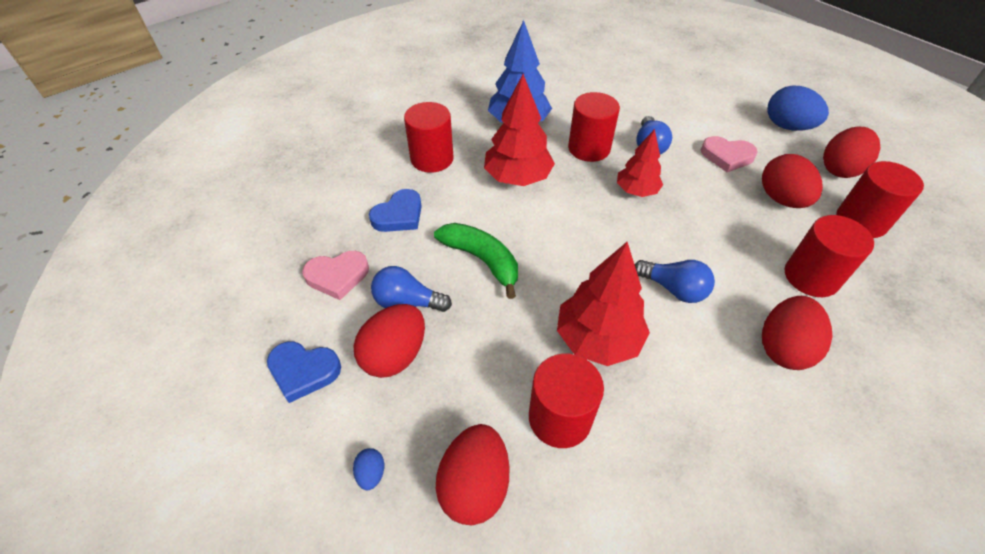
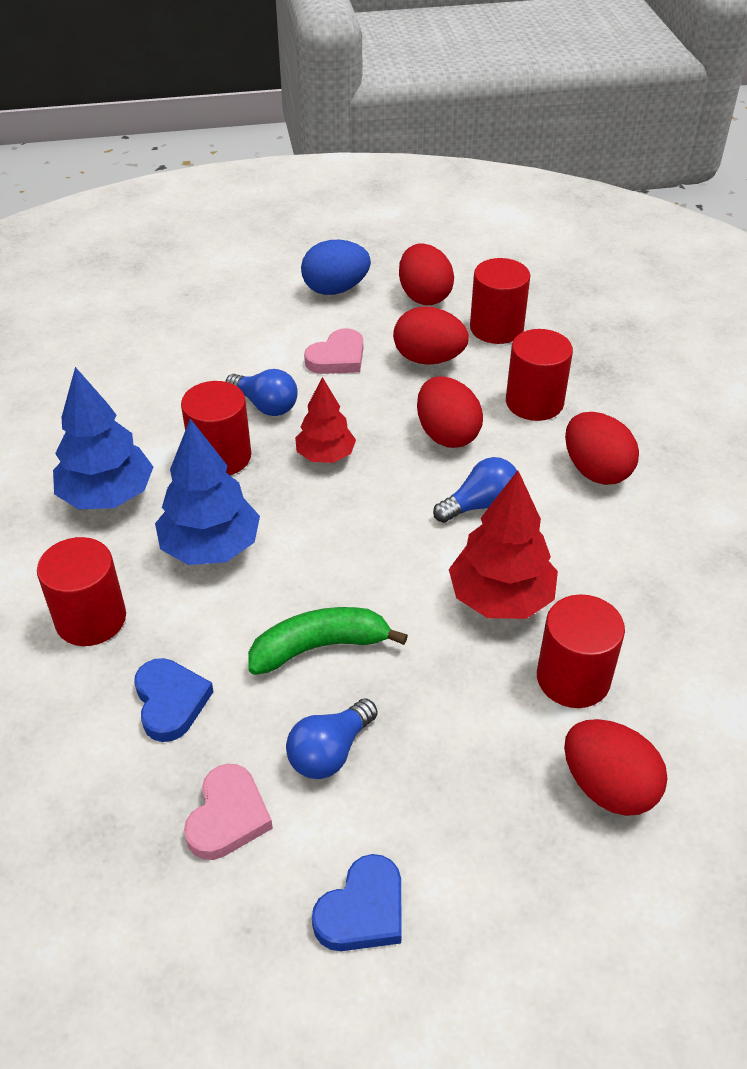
camera: 60 degrees left, 5 degrees down
(371, 473) = (546, 881): blue egg -> none
(395, 355) = (402, 797): red egg -> red egg (447, 434)
(517, 178) = (211, 547): red tree -> blue tree

